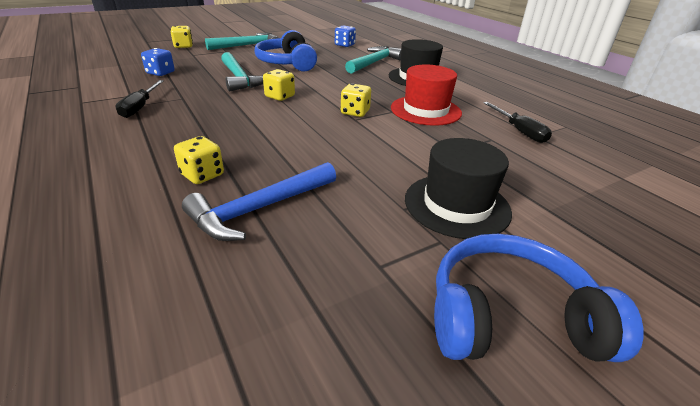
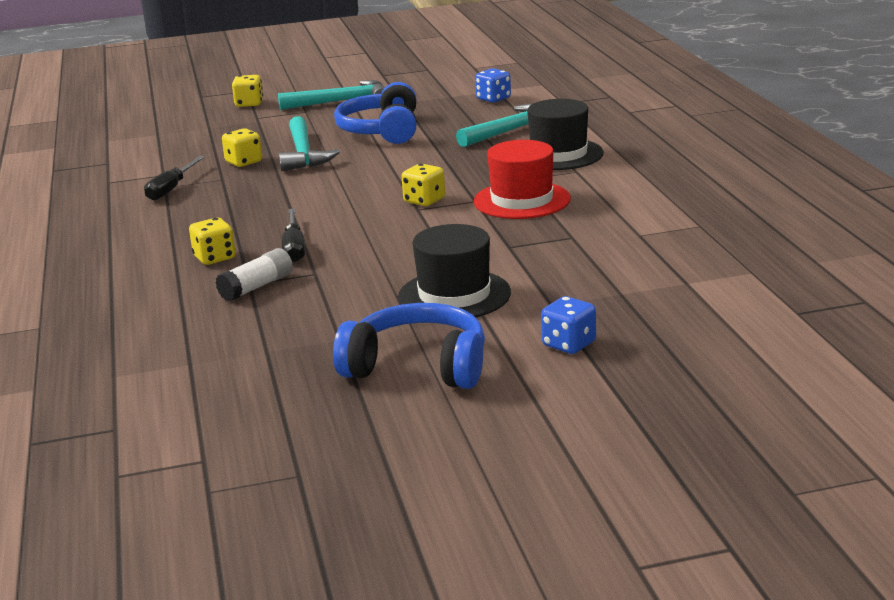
camera: 20 degrees right, 10 degrees down
(160, 73) = (206, 145): blue dice -> blue dice (569, 344)
(260, 209) = (256, 287): blue hammer -> white glue stick
(280, 97) = (341, 179): yellow dice -> yellow dice (244, 162)
(519, 131) = (622, 229): black screwdriver -> black screwdriver (294, 248)

